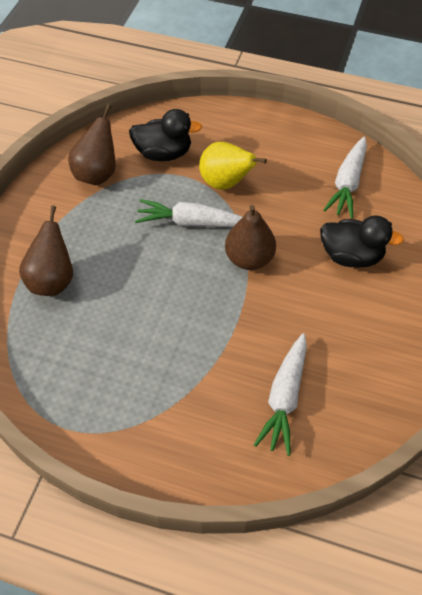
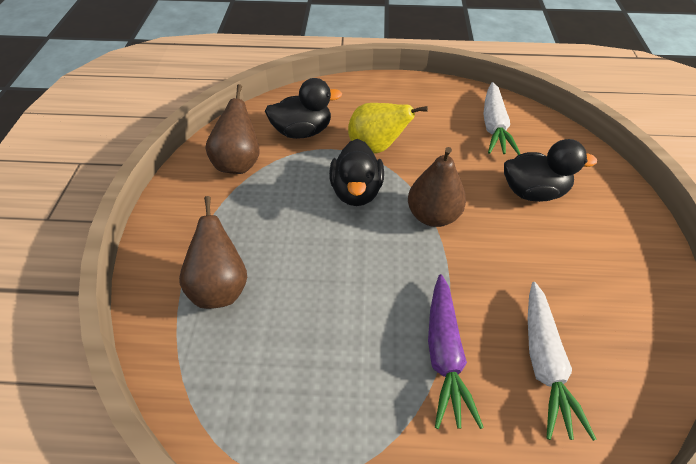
camera: 15 degrees left, 5 degrees down
(191, 222) = (356, 191): white carrot -> black duck
(208, 372) = (444, 355): none -> purple carrot

